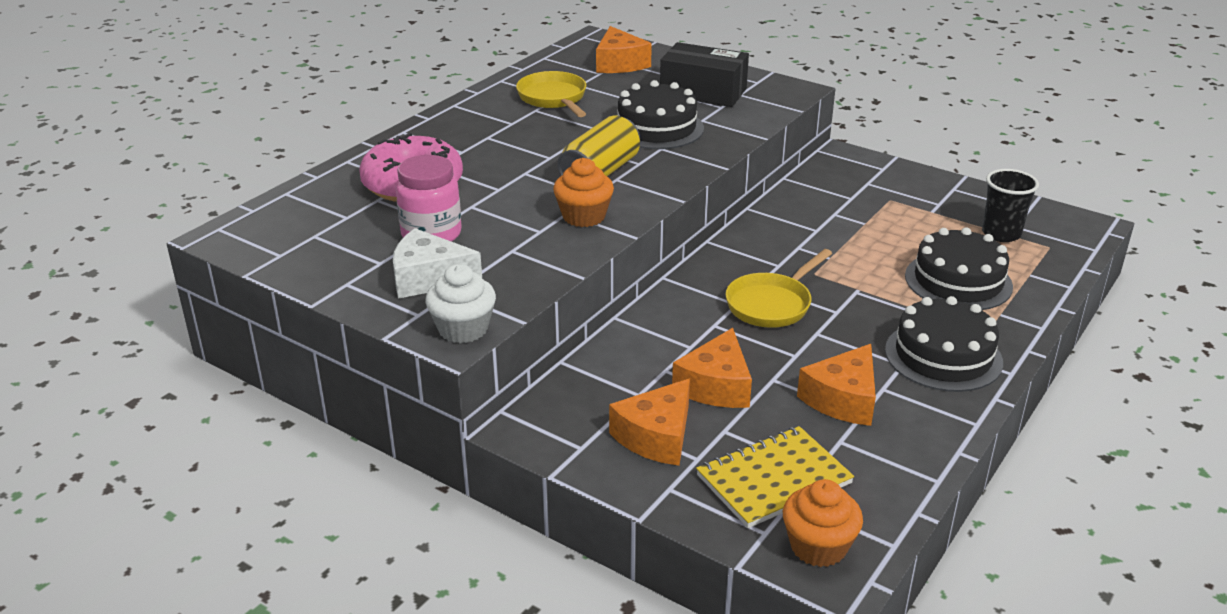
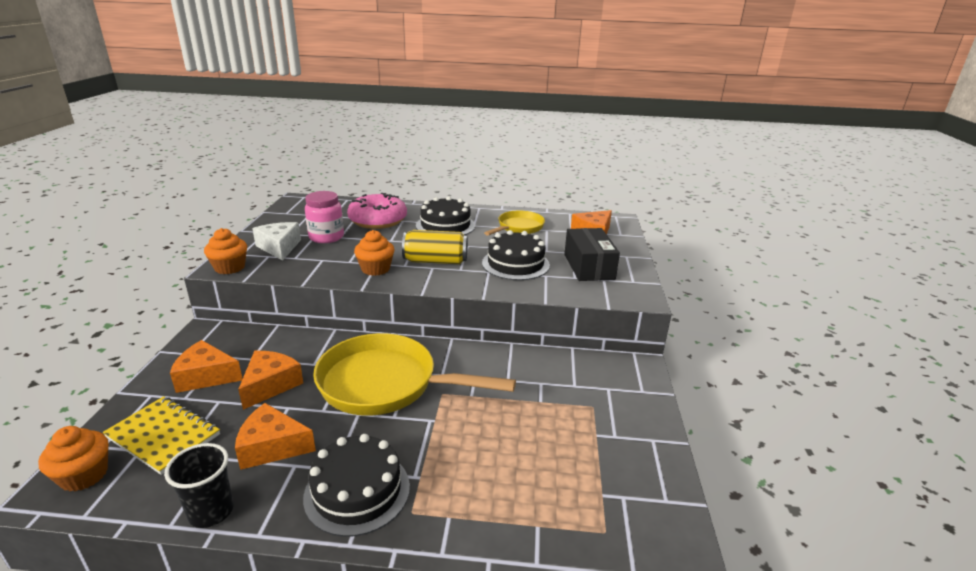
camera: 60 degrees right, 5 degrees down
(463, 329) = (229, 267): white cupcake -> orange cupcake
(716, 386) = (270, 385): orange cheese -> orange cheese turned 120 degrees clockwise
(771, 304) = (385, 384): yellow pan -> yellow pan, size x1.80
(958, 281) = (487, 476): black cake -> black cake (445, 225)
(1001, 234) = (598, 489): black cup -> black cup (211, 512)

